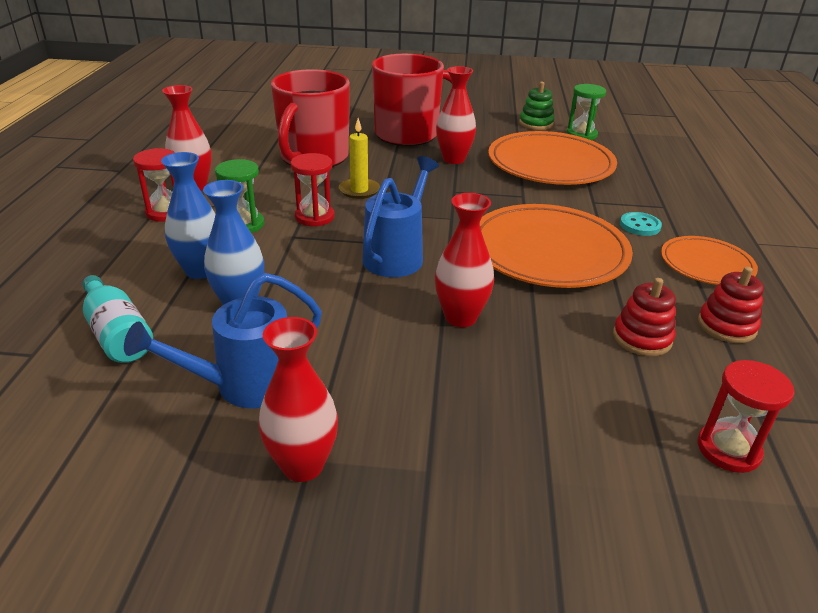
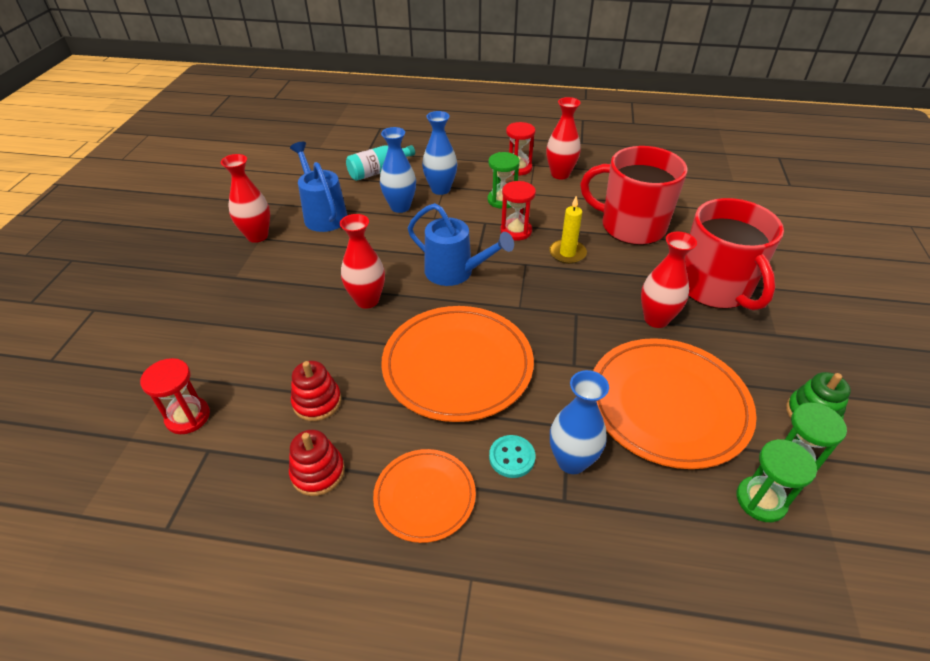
camera: 95 degrees right, 10 degrees up
(617, 146) = (761, 500): none -> green hourglass
(627, 202) = (572, 461): none -> blue vase

